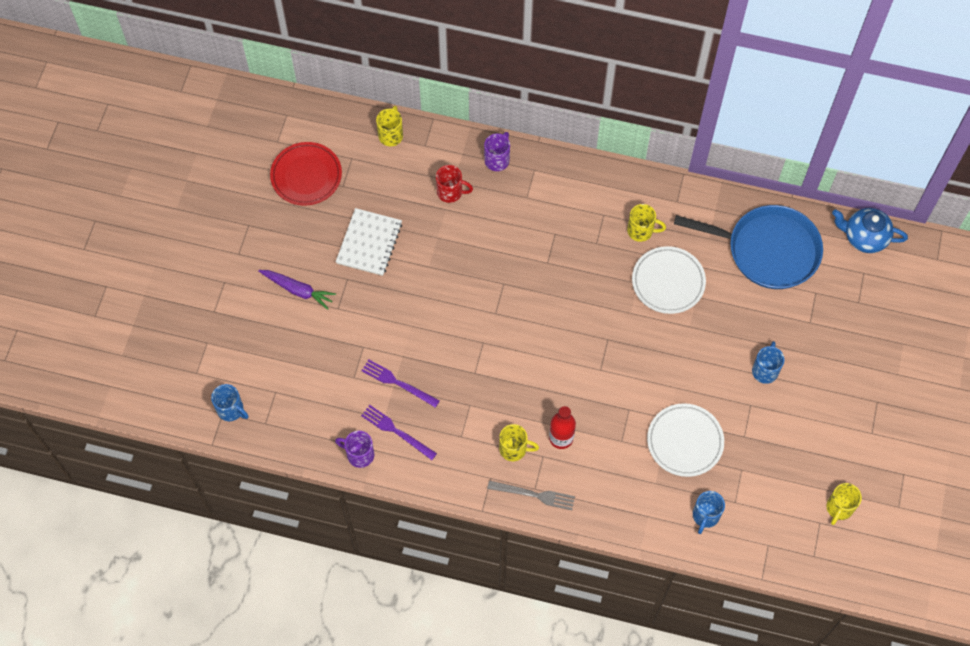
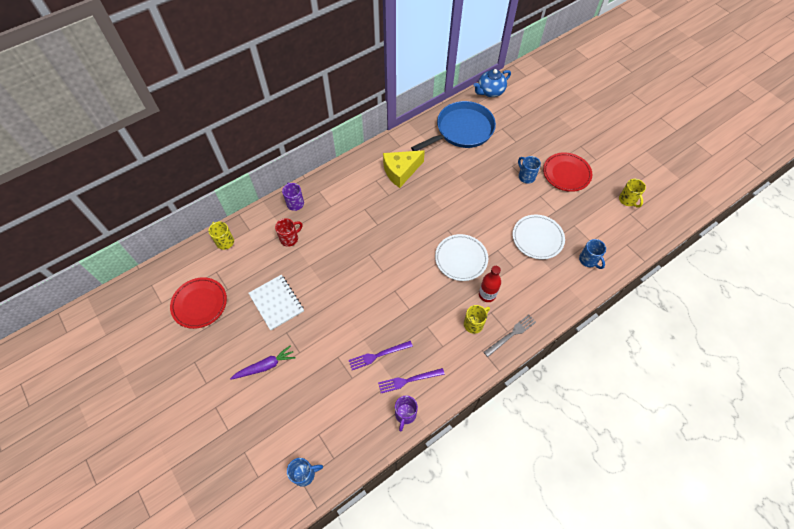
camera: 50 degrees left, 5 degrees down
(359, 454) = (405, 414): purple mug -> purple mug turned 45 degrees counterclockwise
(641, 231) = (401, 171): yellow mug -> yellow cheese
(668, 282) = (440, 181): white plate -> white plate (461, 259)
(813, 413) = (566, 174): none -> red plate

